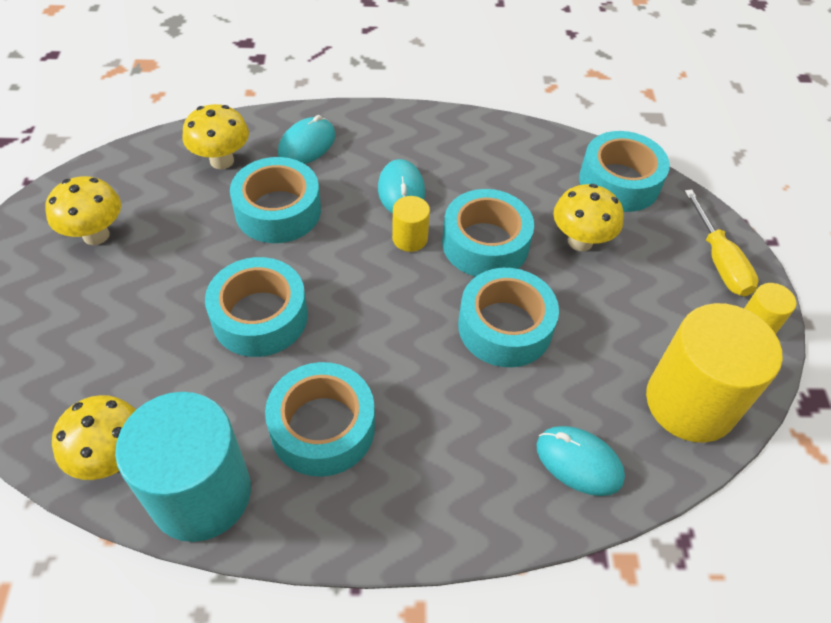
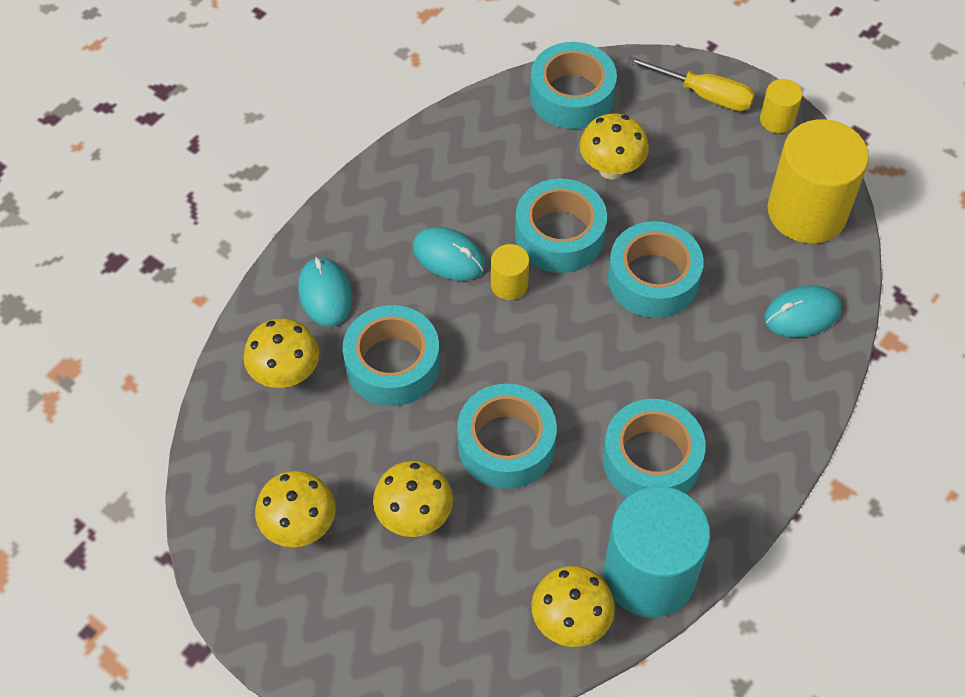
camera: 50 degrees left, 5 degrees up
(149, 296) = (414, 517): none -> yellow mushroom

